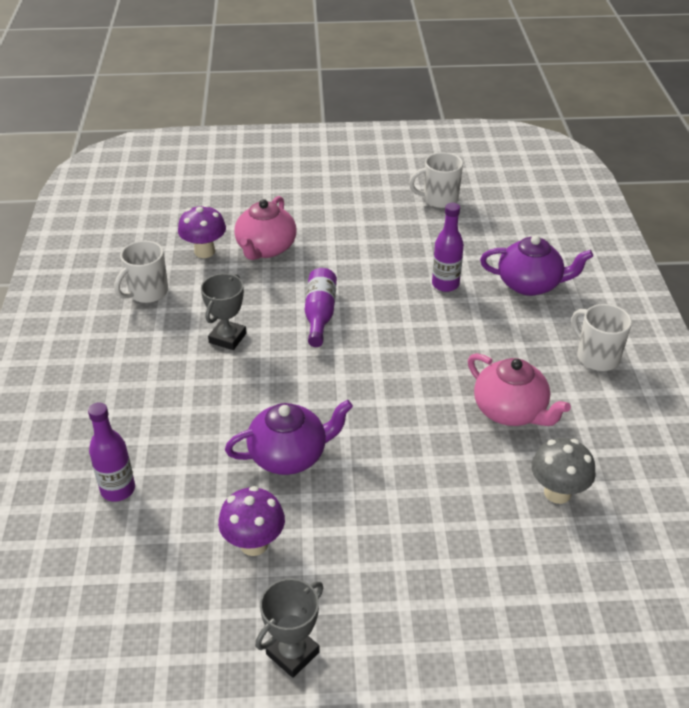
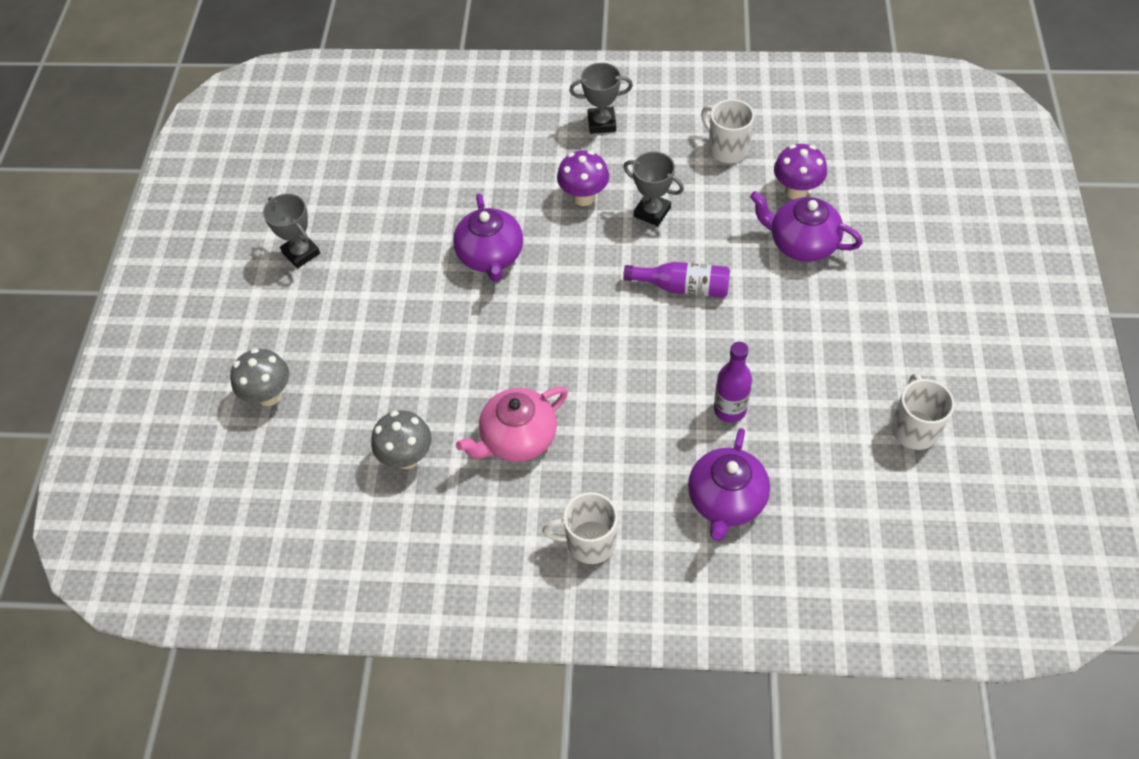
camera: 100 degrees right, 15 degrees up
(96, 381) = (601, 123): none -> grey trophy
(118, 489) = (475, 147): purple bottle -> none
(254, 544) = (402, 231): purple mushroom -> purple mushroom (584, 197)
(265, 248) = (801, 243): pink teapot -> purple teapot
(517, 641) = (269, 395): none -> grey mushroom
(596, 357) = (589, 542): white mug -> white mug turned 150 degrees counterclockwise

